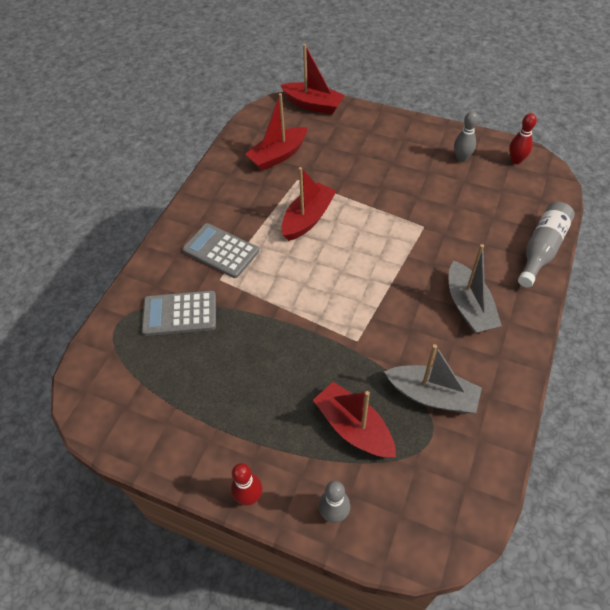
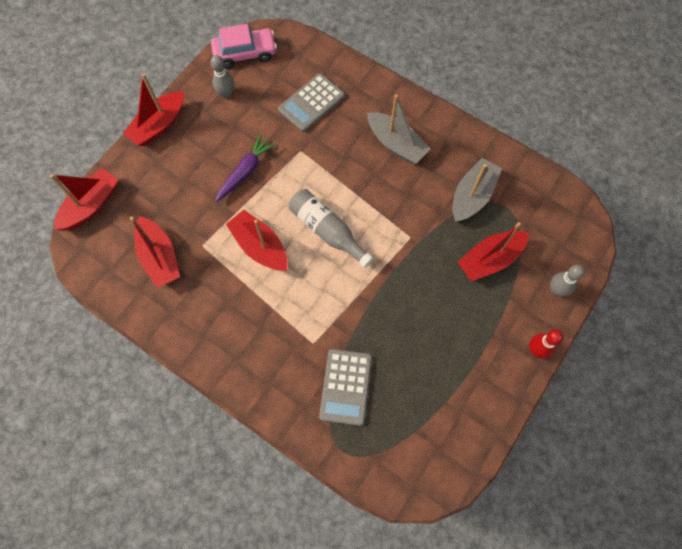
camera: 80 degrees left, 15 degrees up
(220, 251) = (277, 337): grey calculator -> grey calculator (311, 103)
(383, 191) = (245, 171): none -> purple carrot
(406, 123) = (159, 125): none -> red boat
(468, 306) = (396, 144): grey boat -> grey boat turned 45 degrees clockwise
(516, 160) = (245, 53): red bowling pin -> pink car
(542, 249) = (352, 72): grey bottle -> grey bottle (327, 231)

